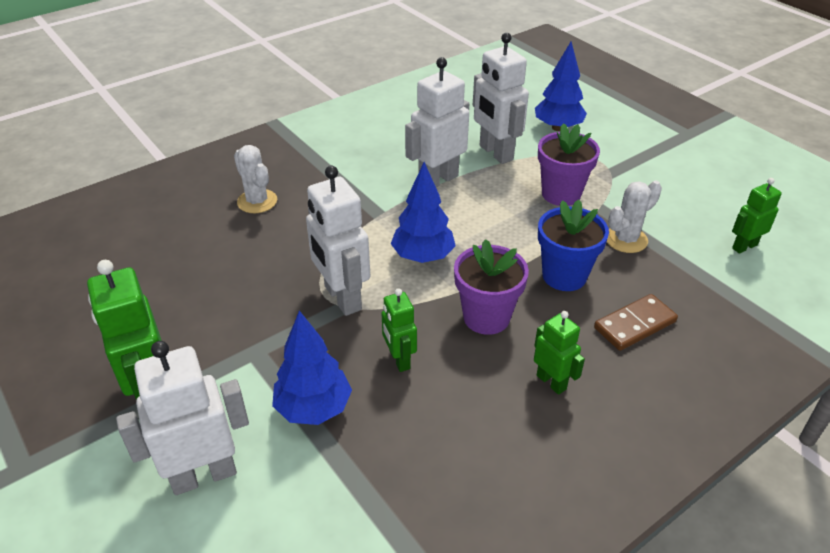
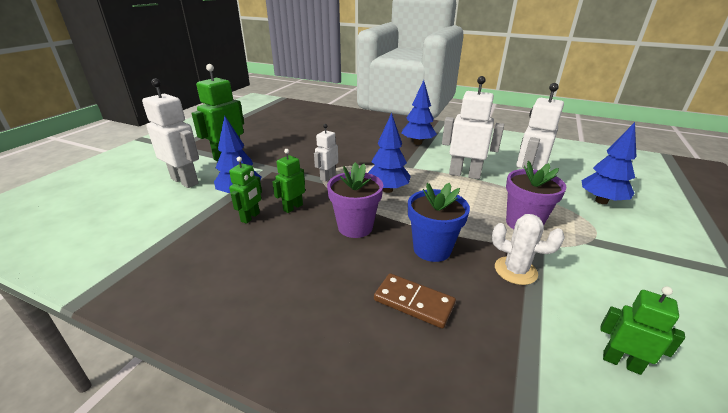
camera: 60 degrees right, 10 degrees down
(257, 201) = (376, 136): white cactus -> none
(319, 175) = (417, 143): none -> blue tree
(342, 298) = (327, 177): white robot -> white robot, size x0.57
(551, 382) = (314, 272): green robot -> green robot (250, 217)

